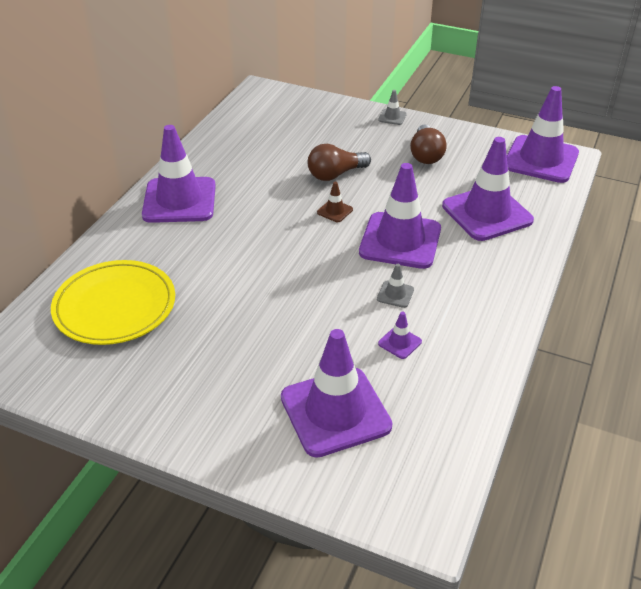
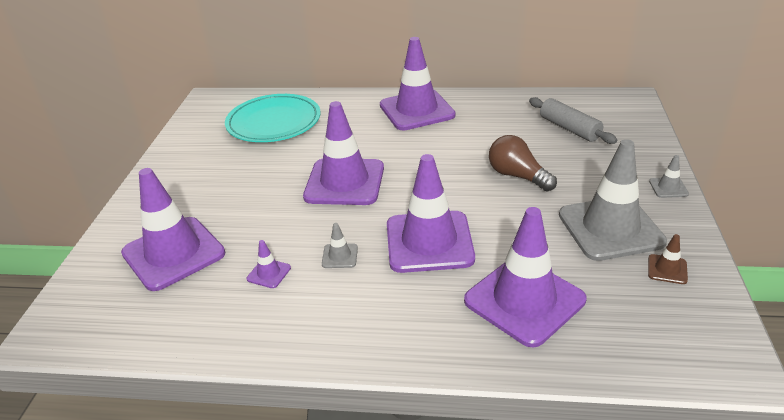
camera: 75 degrees right, 5 degrees down
(115, 306) = (274, 122): yellow plate -> turquoise plate
(283, 130) = (569, 128): none -> grey rolling pin
(335, 211) = (454, 190): brown traffic cone -> brown traffic cone (667, 269)
(426, 155) = (610, 228): brown light bulb -> grey traffic cone
(541, 159) = (697, 336): purple traffic cone -> purple traffic cone (344, 182)

